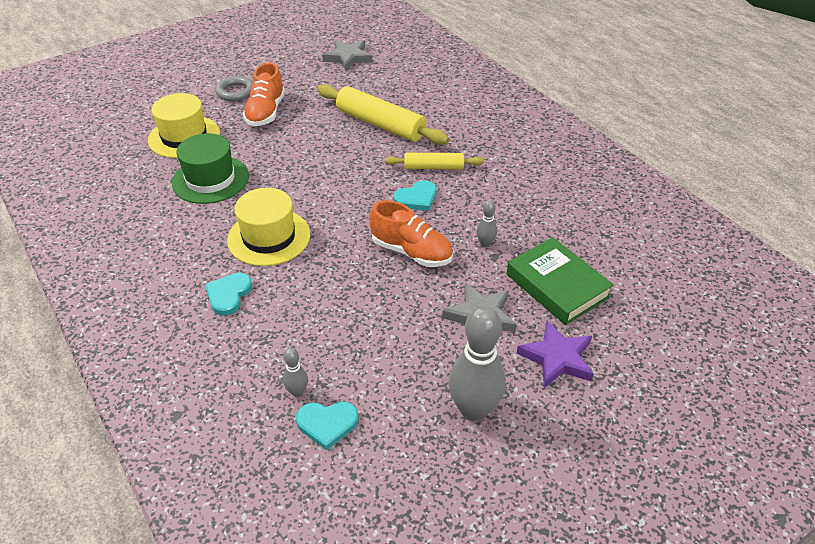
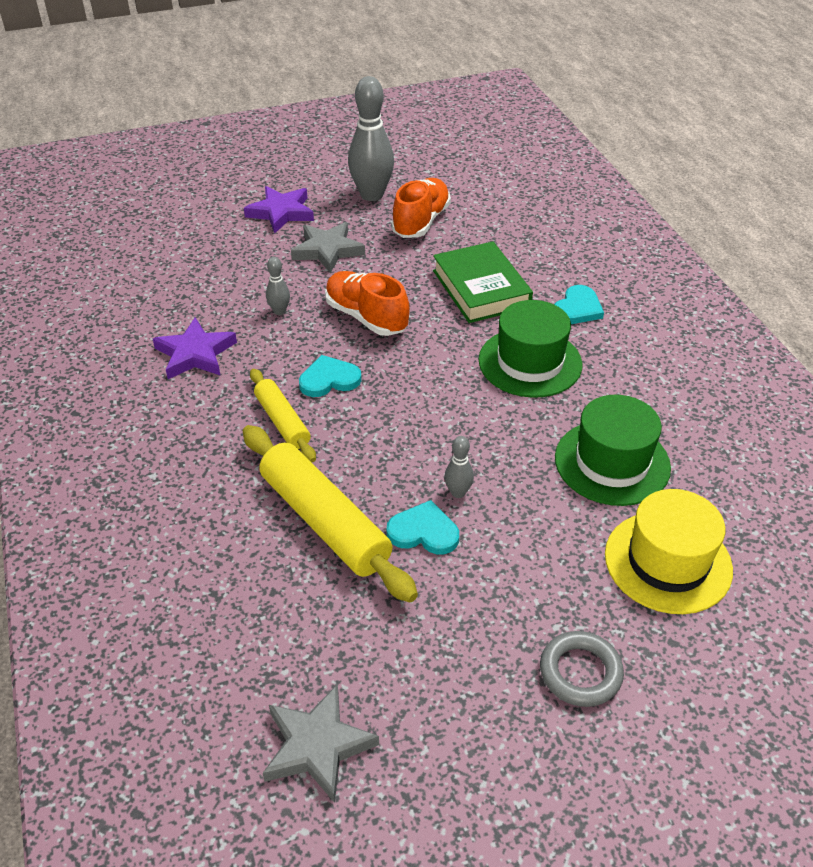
camera: 165 degrees left, 0 degrees up
(266, 112) = (521, 595): orange shoe -> orange shoe (421, 222)
(269, 237) = (530, 362): yellow hat -> green hat
(297, 392) = (513, 226): grey bowling pin -> grey bowling pin (458, 492)
(327, 424) = (492, 205): turquoise heart -> turquoise heart (423, 532)
(433, 167) = (282, 422): yellow rolling pin -> yellow rolling pin turned 45 degrees clockwise
(524, 199) = (195, 354): none -> purple star
(557, 285) = (235, 261): green book -> green book (481, 289)

